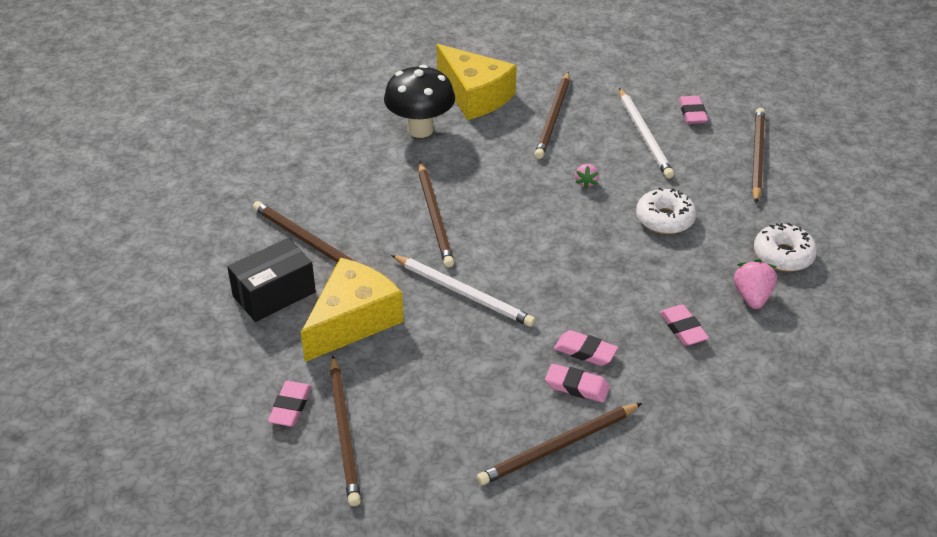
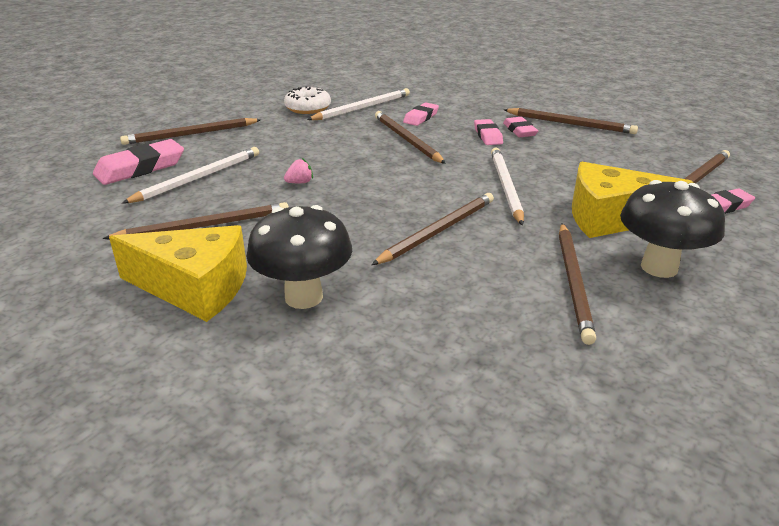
camera: 125 degrees left, 10 degrees down
(274, 294) = (659, 267): black box -> black mushroom
(475, 95) = (195, 287): yellow cheese -> yellow cheese turned 90 degrees clockwise
(626, 286) = (407, 140): none -> brown pencil
(664, 219) = (313, 145): white donut -> none
(692, 113) = (140, 168): pink eraser -> pink eraser, size x1.66
(752, 297) = (362, 108): pink strawberry -> white pencil

